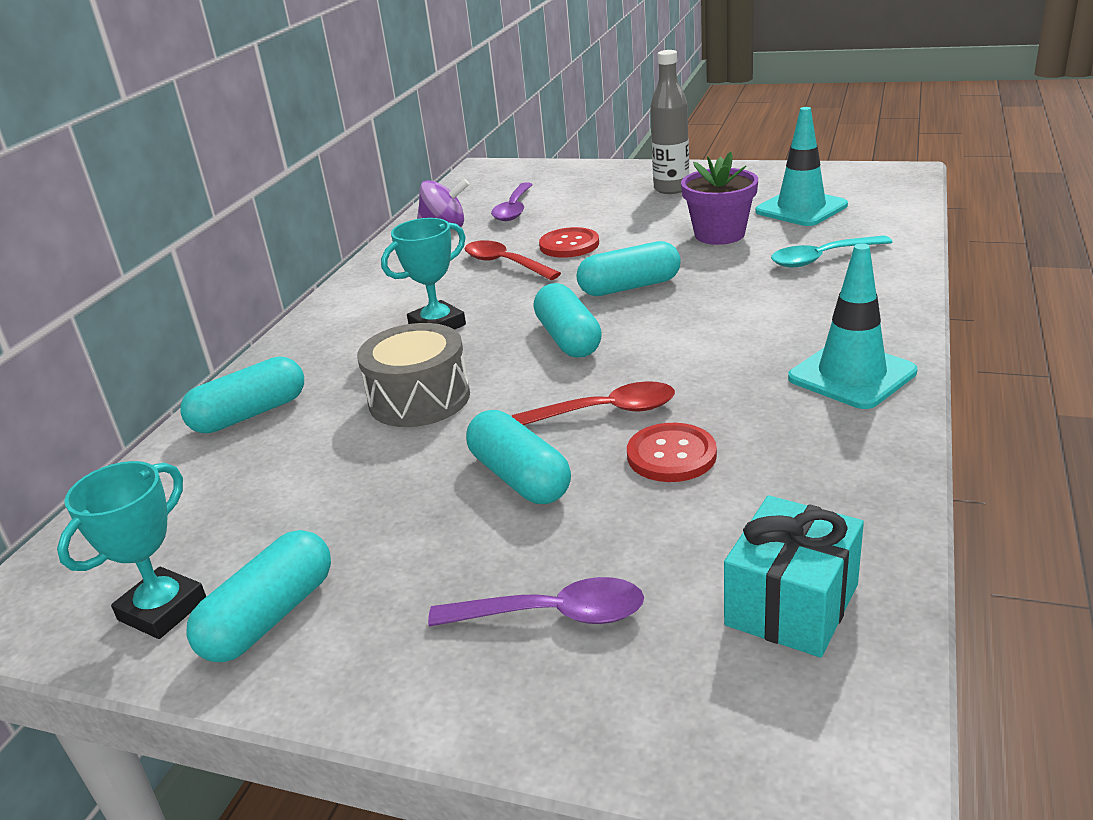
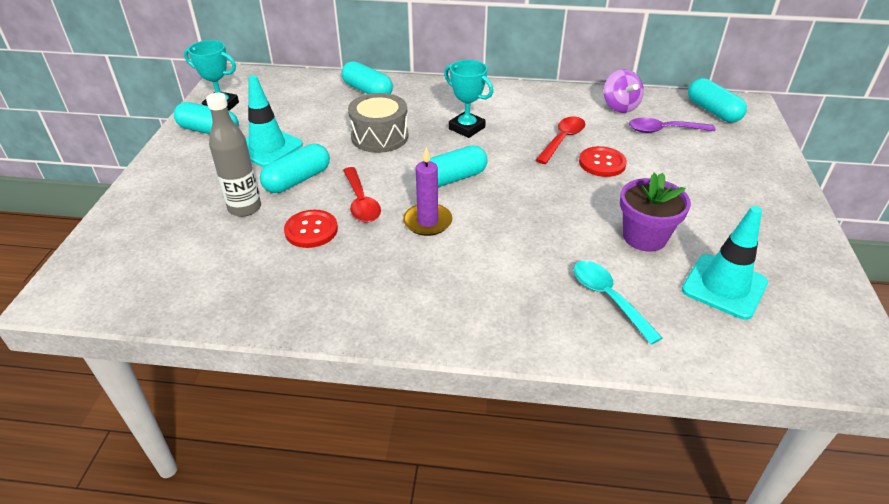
camera: 75 degrees right, 10 degrees up
(553, 615) = (187, 203): purple spoon -> none
(630, 287) = (533, 197): turquoise capsule -> turquoise capsule (712, 111)
(668, 357) = (427, 222): none -> purple candle
(671, 189) = (742, 204): grey bottle -> grey bottle (244, 208)
(792, 604) = (171, 278): turquoise gift -> none
(851, 375) = (402, 309): turquoise traffic cone -> turquoise traffic cone (267, 147)

